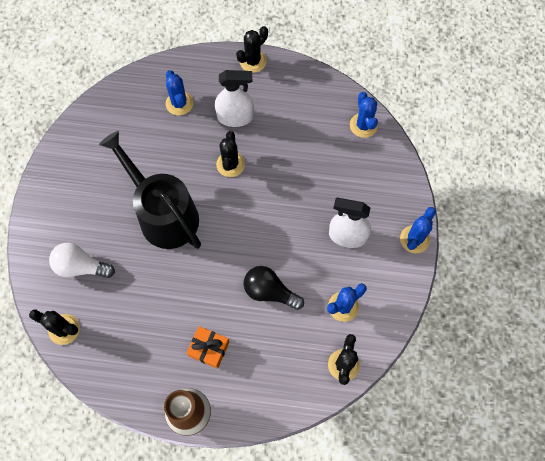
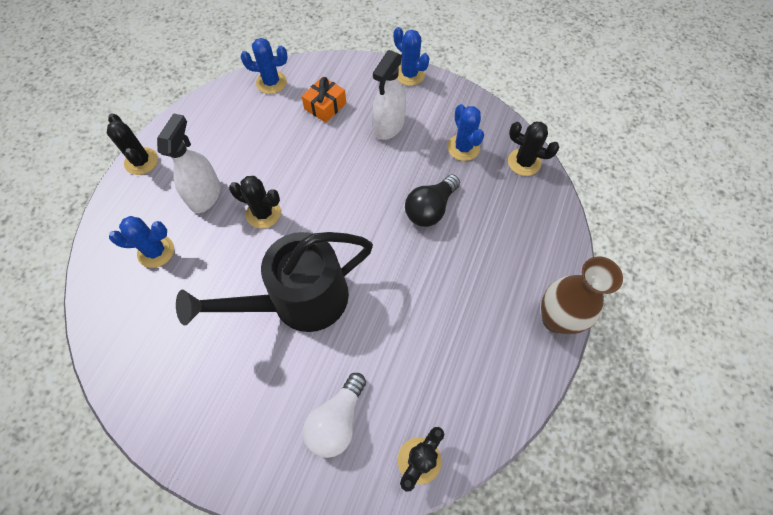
camera: 75 degrees left, 5 degrees down
(209, 349) = (482, 285): orange gift -> orange gift (325, 106)

